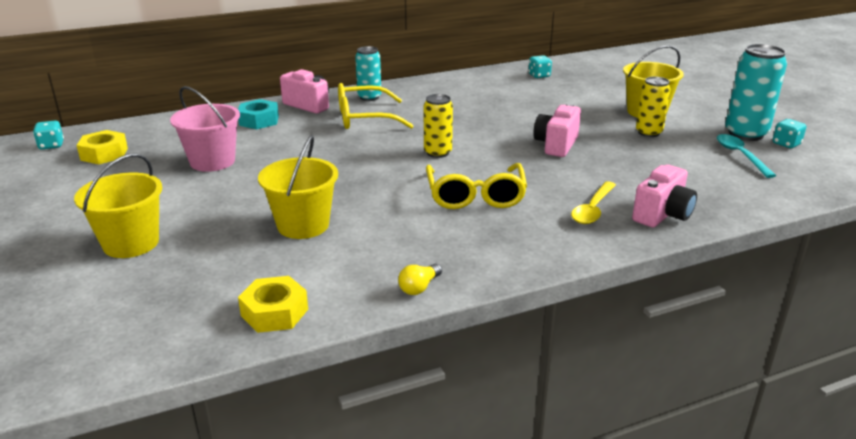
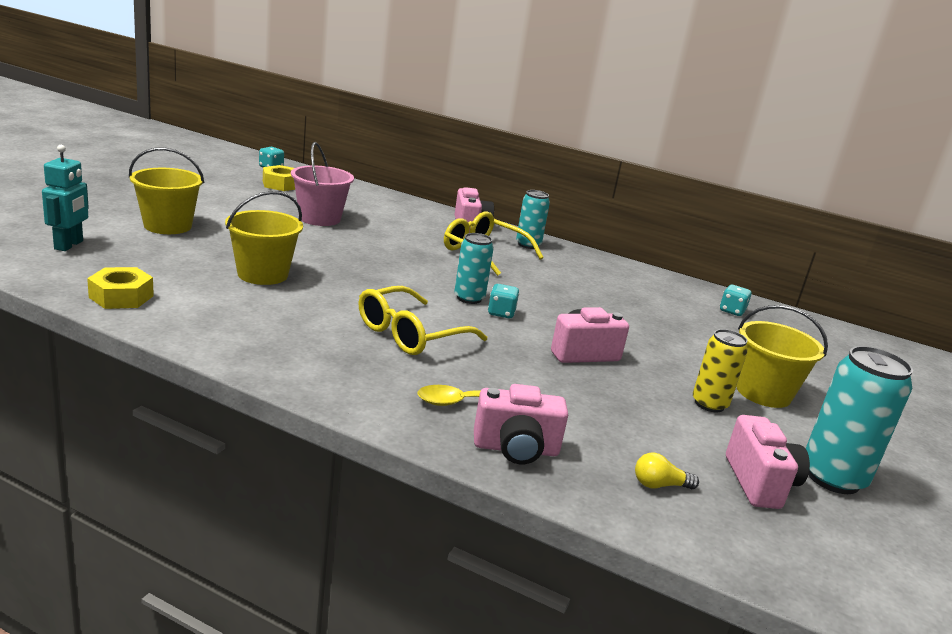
camera: 45 degrees right, 5 degrees down
(110, 315) = (69, 245): none -> turquoise robot
(259, 121) = (411, 216): turquoise nut -> none
(419, 287) = (215, 344): yellow light bulb -> yellow light bulb (659, 485)
(437, 153) = (469, 298): yellow can -> turquoise can
(740, 155) = (759, 483): turquoise spoon -> pink camera
(786, 144) = (861, 518): turquoise dice -> turquoise dice (501, 313)

